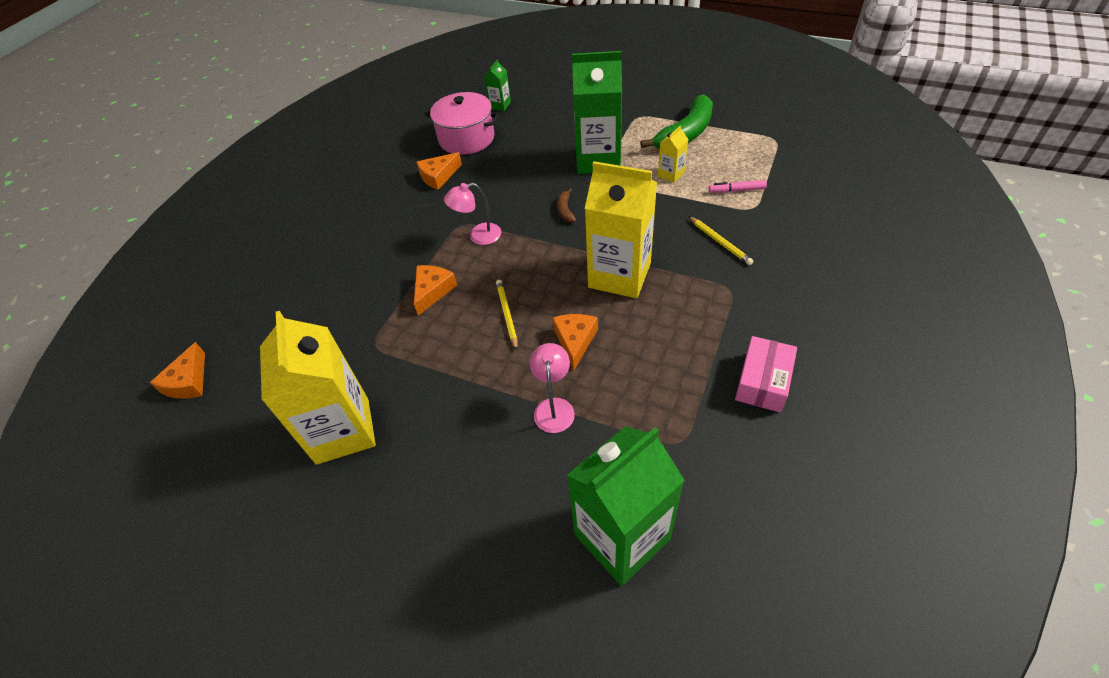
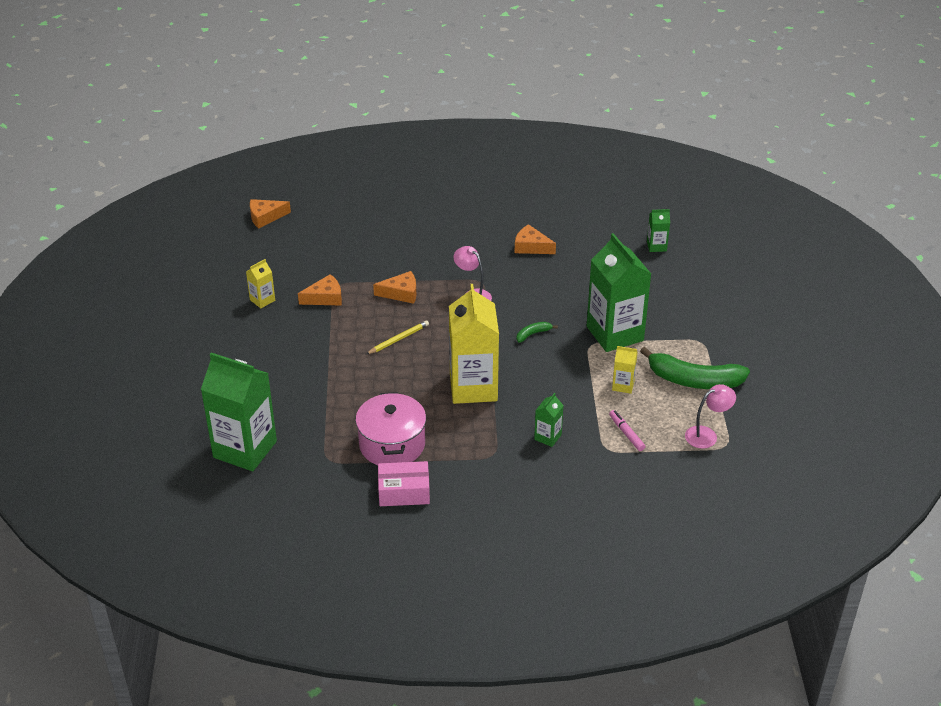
camera: 60 degrees right, 10 degrees down
(343, 430) = (262, 300): yellow carton -> yellow carton, size x0.44
(466, 138) = (593, 244): pink pot -> pink pot (392, 444)
(554, 407) = (327, 390): pink lamp -> pink lamp (707, 435)
(565, 210) = (533, 334): brown banana -> green banana
(575, 341) = (392, 382): orange cheese -> orange cheese (325, 298)
(720, 242) = (548, 437): yellow pencil -> green carton

